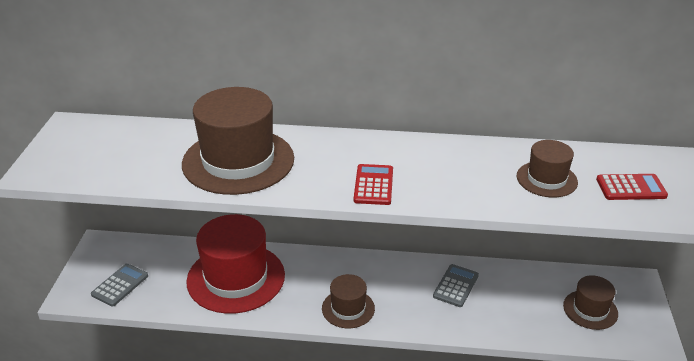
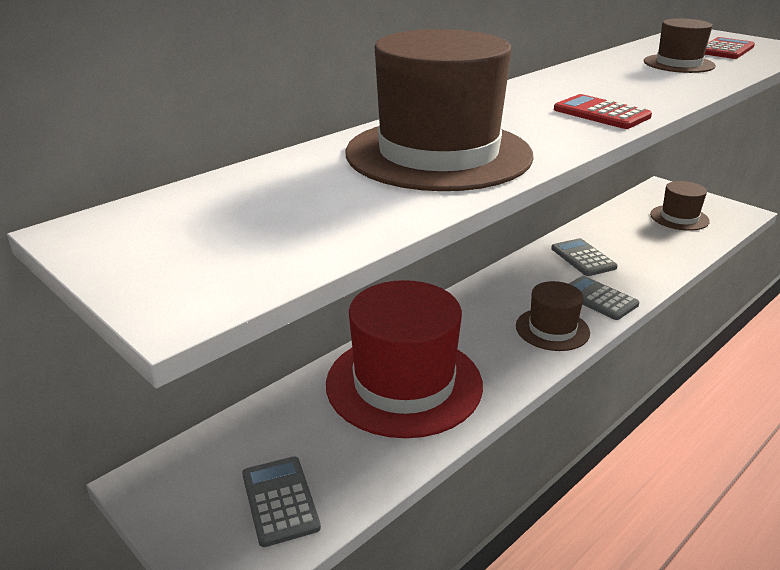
camera: 50 degrees left, 5 degrees down
(408, 314) = (598, 298): none -> grey calculator

